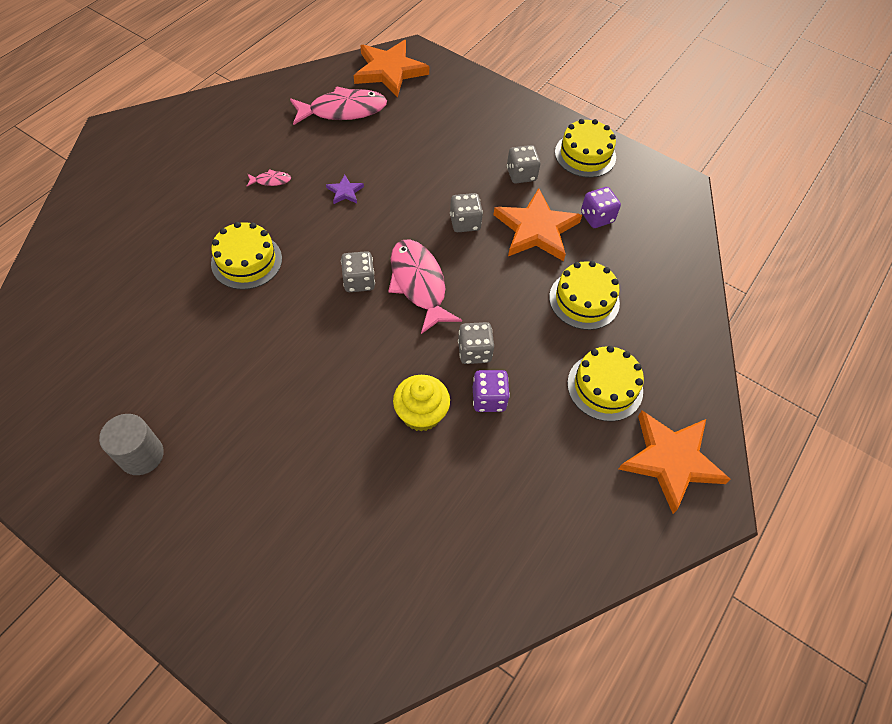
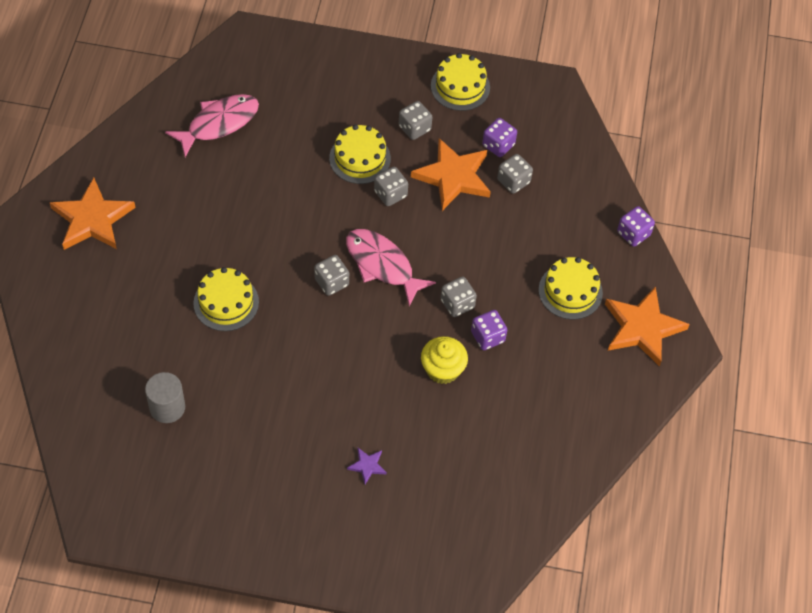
camera: 25 degrees left, 0 degrees up
(141, 455) = (249, 488): grey cylinder -> grey cylinder (167, 407)
(271, 181) = (198, 220): pink fish -> none
(345, 192) = (270, 205): purple star -> purple star (367, 466)
(389, 71) = (236, 64): orange star -> orange star (92, 219)
(584, 300) = (522, 225): yellow cake -> yellow cake (360, 158)
(596, 255) = (513, 181): none -> grey dice
(704, 353) = (633, 234): none -> purple dice

